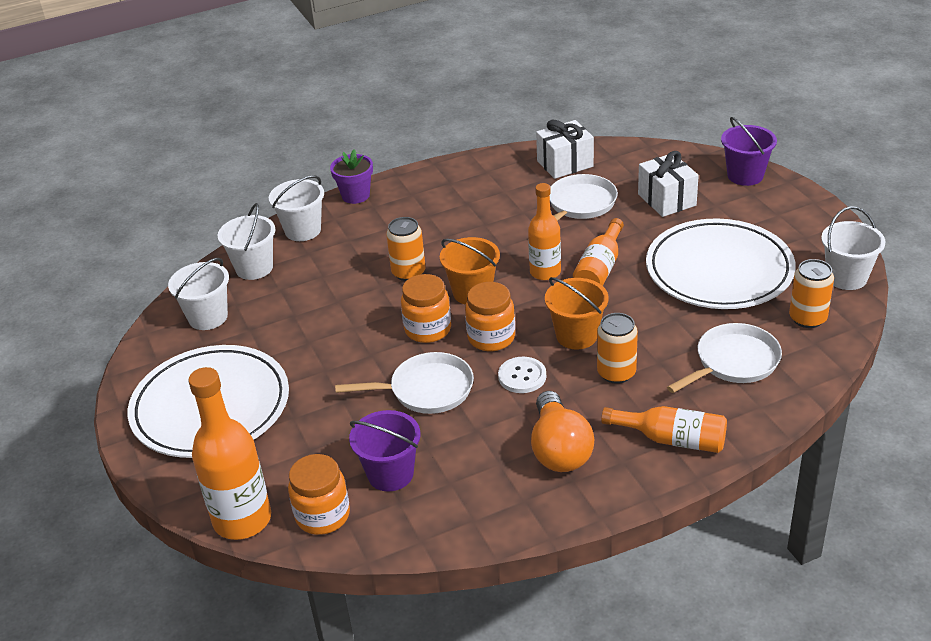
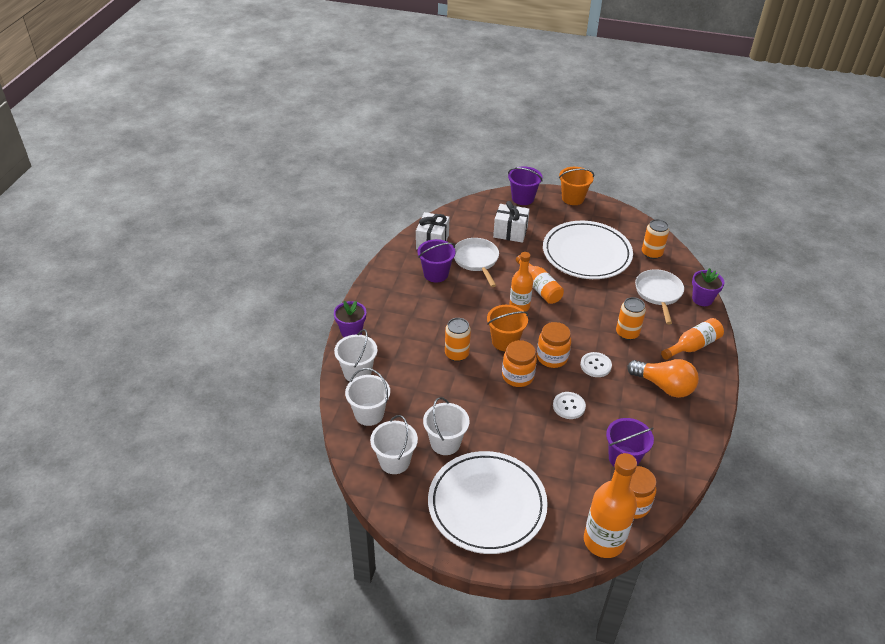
camera: 55 degrees left, 5 degrees up
(426, 390) = (569, 406): white pan -> white button
(516, 193) = (436, 274): none -> purple bucket
(576, 335) = (584, 328): orange bucket -> orange bucket (573, 198)
(782, 405) = (702, 299): none -> purple flower pot
(846, 277) = (636, 224): white bucket -> white bucket (445, 443)

